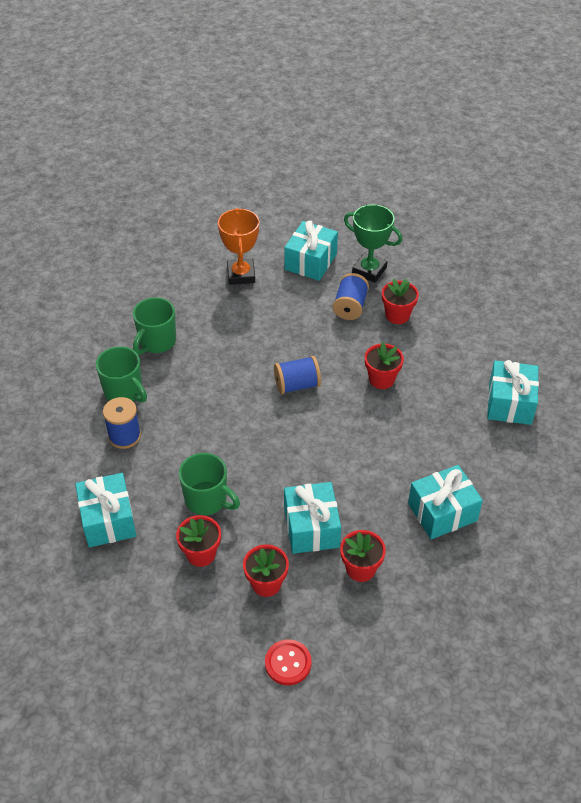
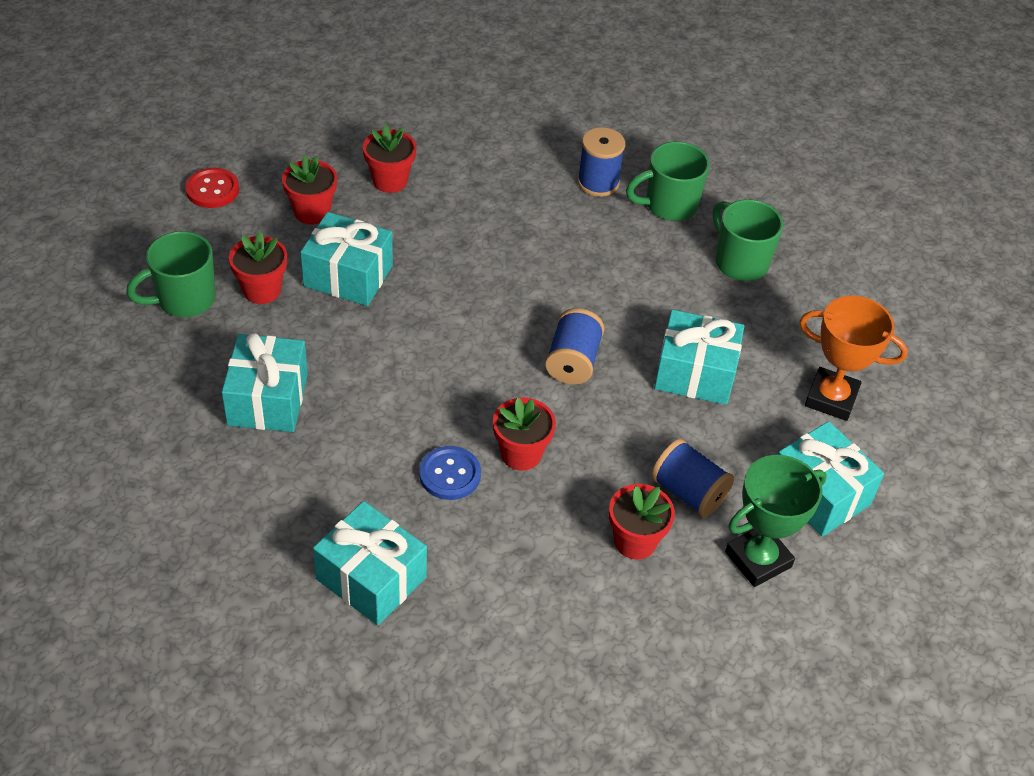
camera: 115 degrees right, 0 degrees up
(108, 520) = (489, 133): turquoise gift -> turquoise gift (695, 373)
(207, 500) = (455, 211): green mug -> green mug (184, 299)
(420, 402) = (450, 474): none -> blue button

